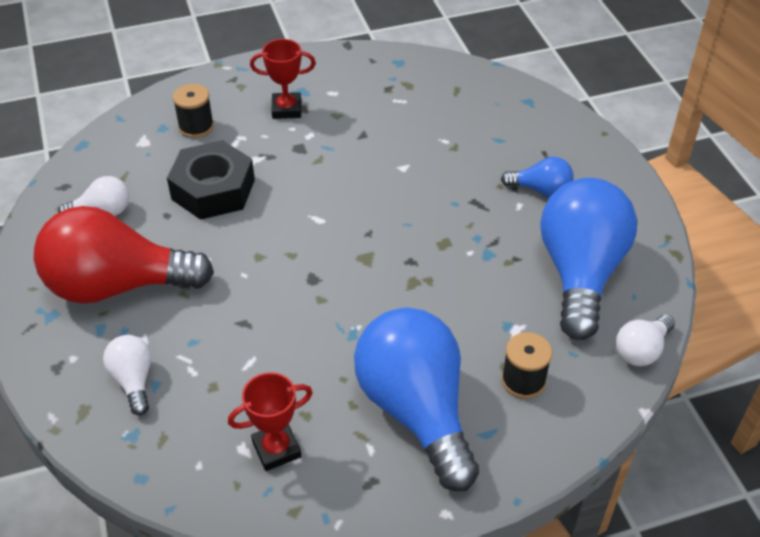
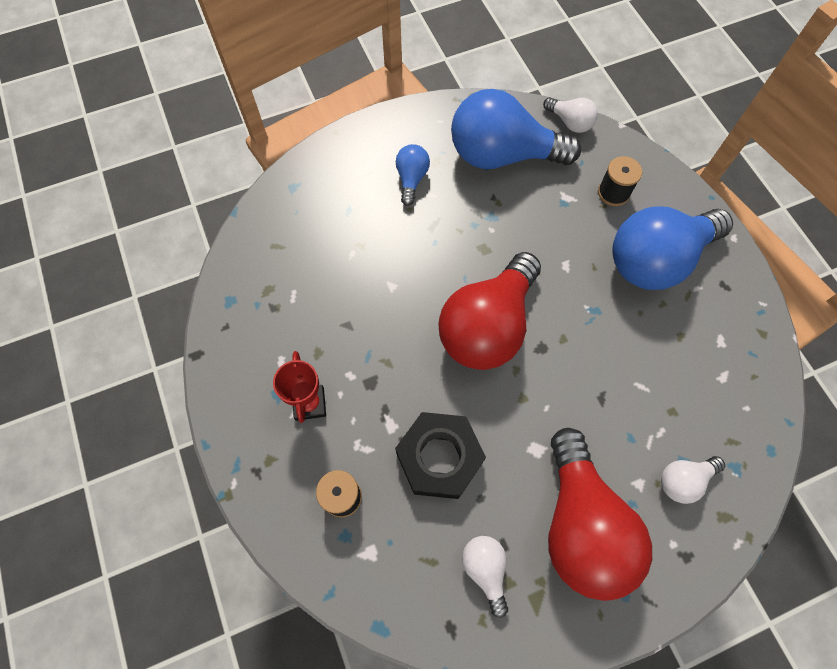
camera: 95 degrees left, 20 degrees up
(276, 449) = (717, 352): red trophy -> none
(345, 237) = (488, 326): none -> red light bulb

